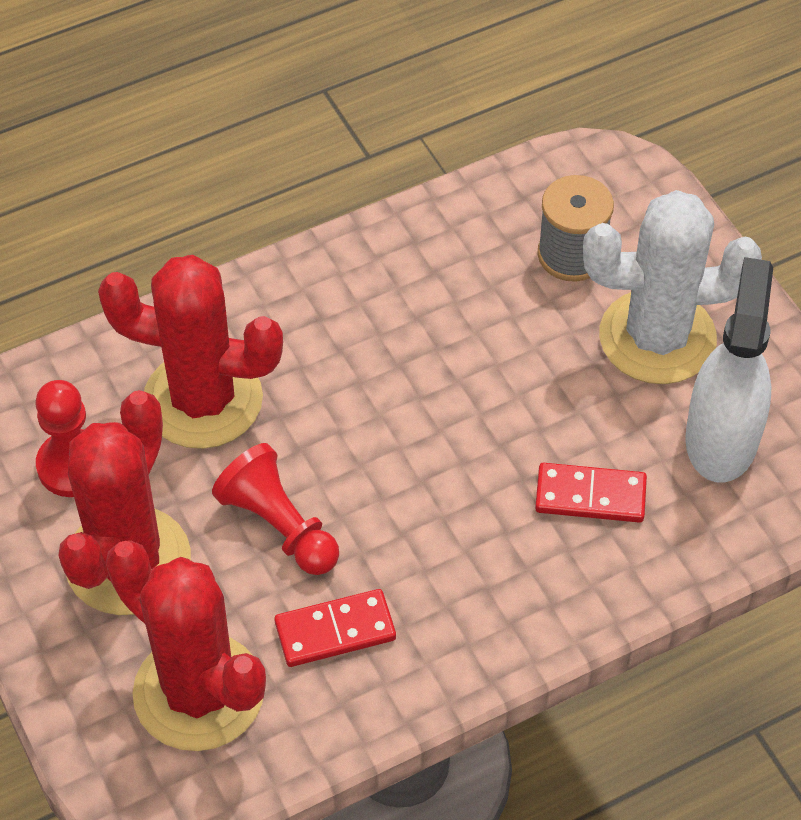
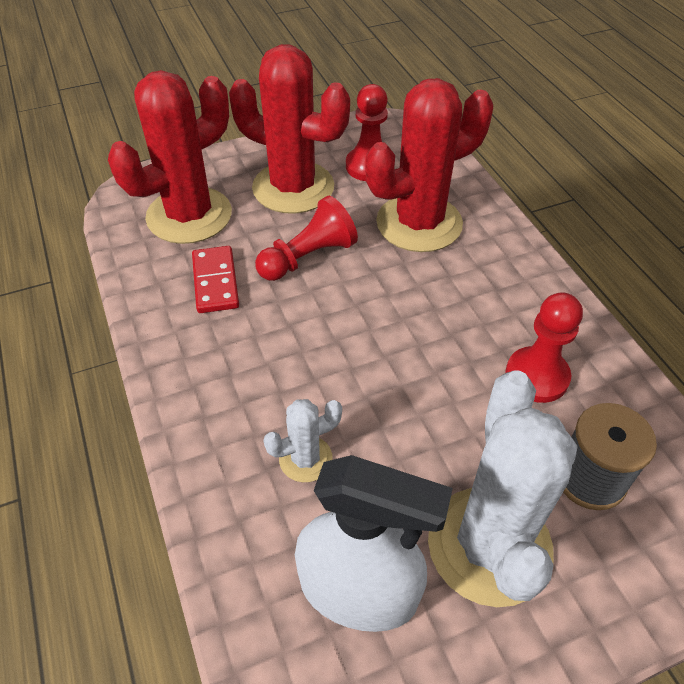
camera: 95 degrees right, 5 degrees down
(203, 400) = (419, 223): red cactus -> red cactus turned 45 degrees clockwise
(452, 288) = (536, 376): none -> red pawn
(590, 495) = (305, 459): red domino -> white cactus

